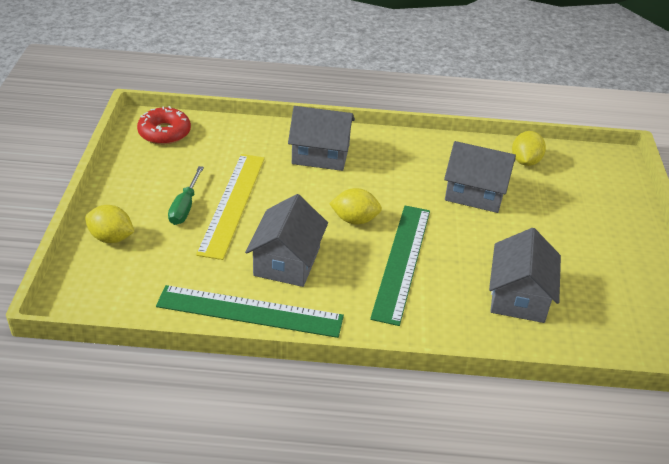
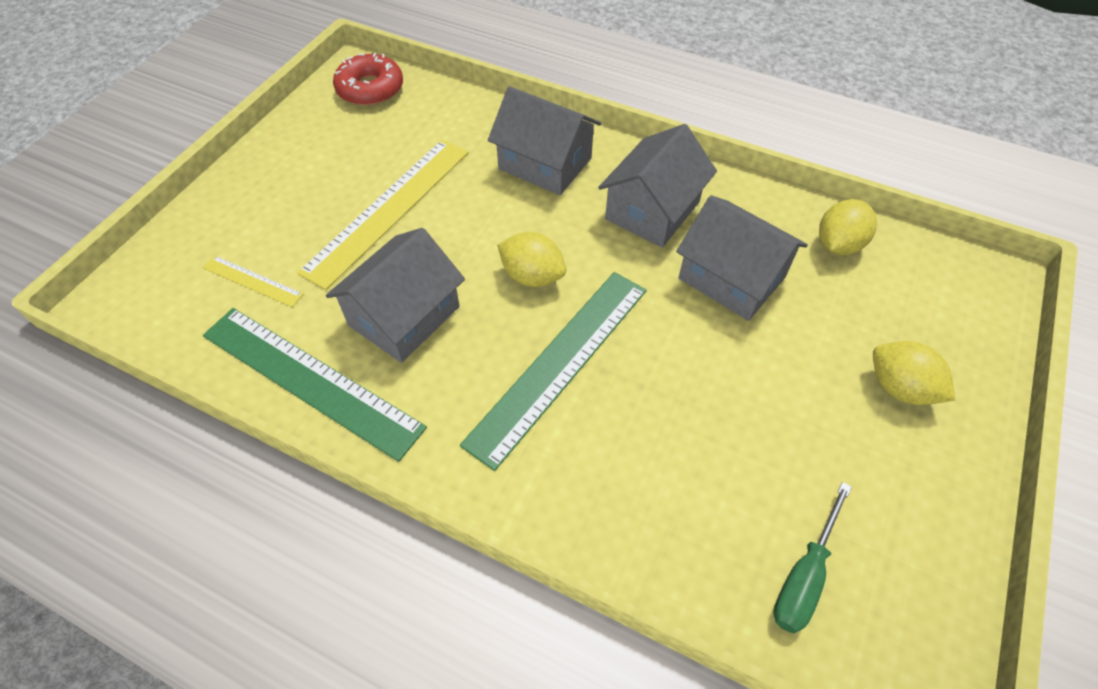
camera: 25 degrees right, 15 degrees up
(111, 238) = (217, 221): yellow lemon -> yellow lemon (899, 388)
(166, 267) = (253, 280): none -> yellow ruler
(185, 207) = (329, 199): green screwdriver -> green screwdriver (804, 575)
(518, 296) = (704, 478): grey house -> grey house (652, 210)

